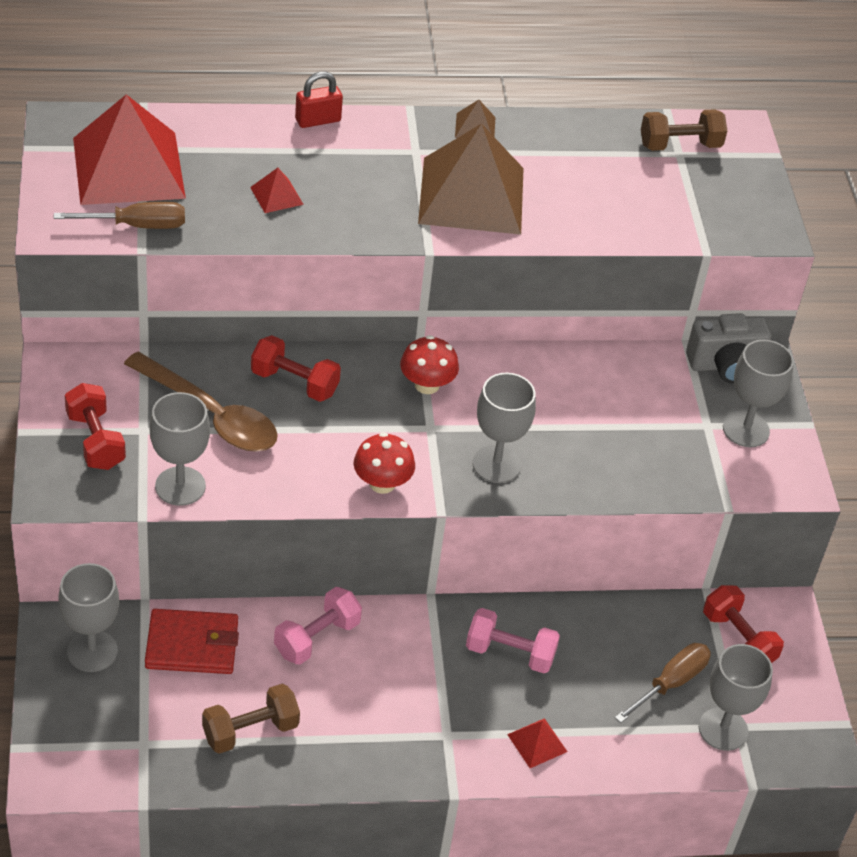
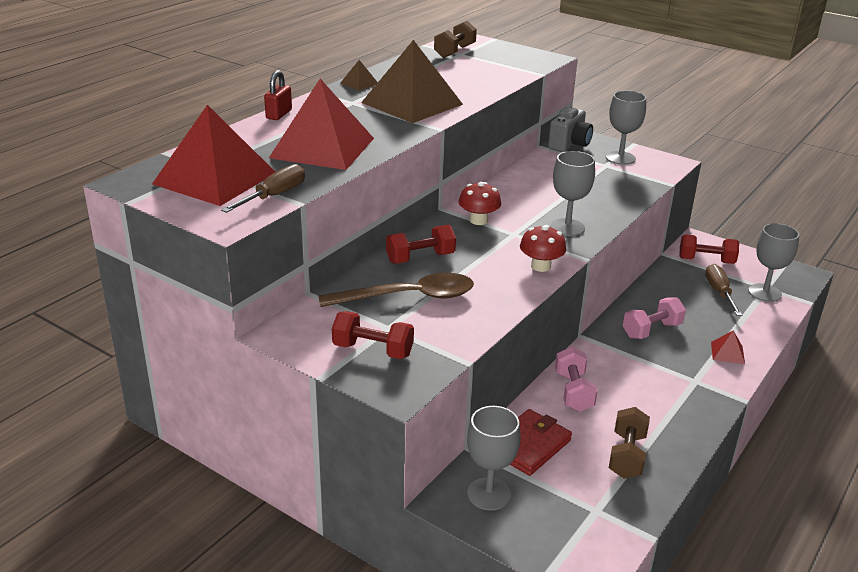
camera: 45 degrees left, 15 degrees down
(180, 486) = (457, 335): grey goblet -> none
(276, 196) = (322, 148): red pyramid -> red pyramid, size x2.50

